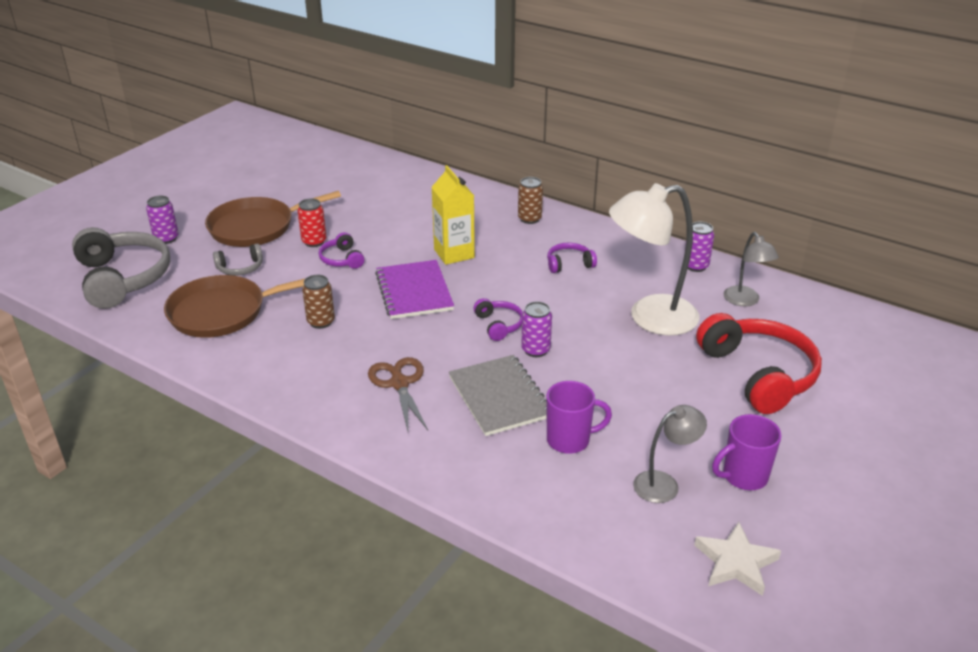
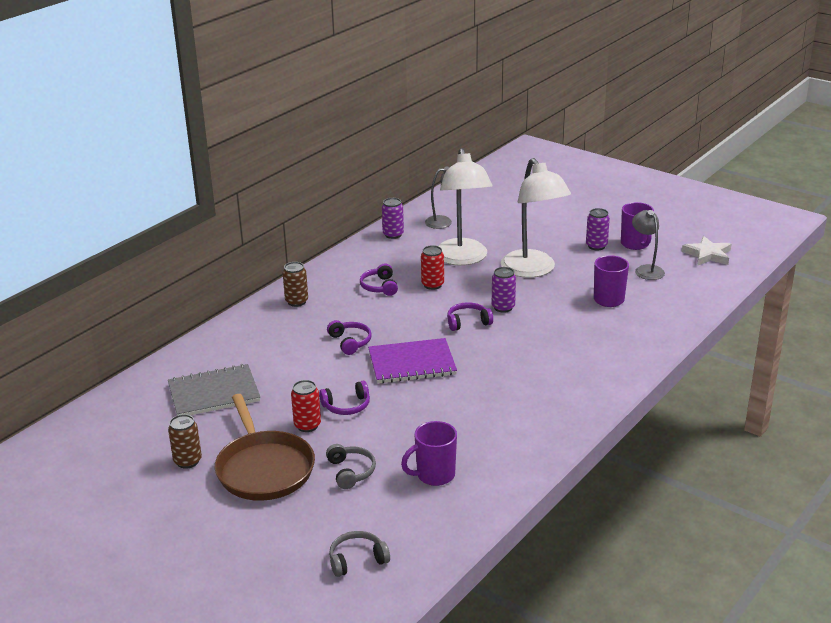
camera: 85 degrees left, 5 degrees down
(123, 278) = (357, 560): grey headphones -> grey headphones, size x0.47
(166, 239) = (272, 537): purple can -> purple can (596, 246)
(222, 312) = (434, 475): brown pan -> purple mug
(321, 322) = (456, 413): brown can -> brown can (187, 461)
(399, 383) = (547, 369): brown scissors -> none
(454, 253) = (350, 342): yellow carton -> purple headphones
(500, 397) = (562, 324): grey notebook -> grey notebook (214, 393)
(580, 298) = (432, 285): none -> red can
(634, 374) = (533, 270): none -> white lamp
(758, 374) = (532, 227): red headphones -> none

